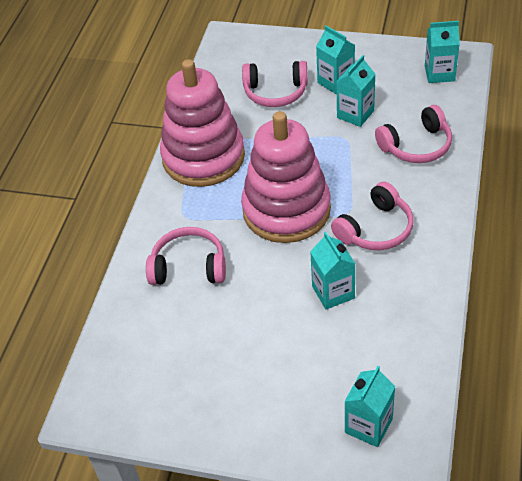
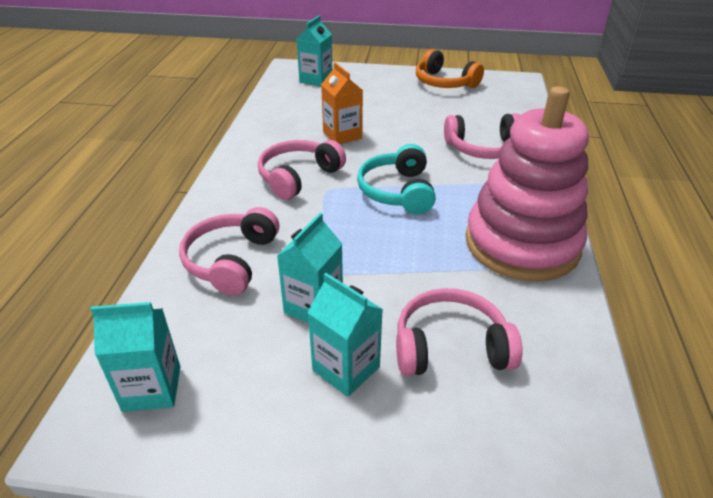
camera: 170 degrees right, 10 degrees down
(187, 409) = (444, 83): none -> orange headphones
(286, 210) = (397, 191): pink stacking toy -> turquoise headphones
(333, 292) = (342, 135): turquoise carton -> orange carton
(416, 146) = (231, 260): pink headphones -> pink headphones turned 45 degrees counterclockwise

